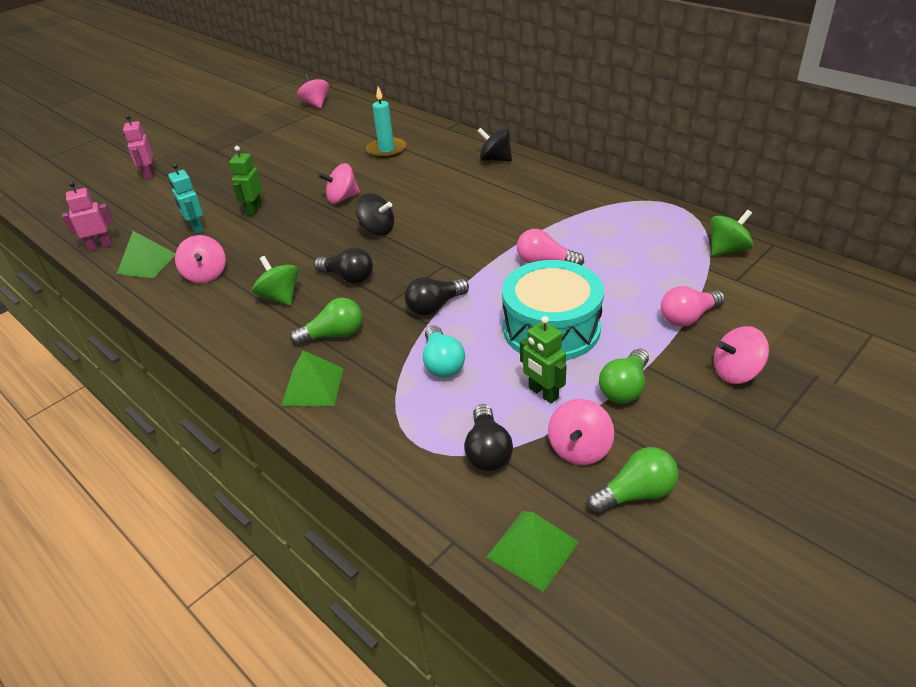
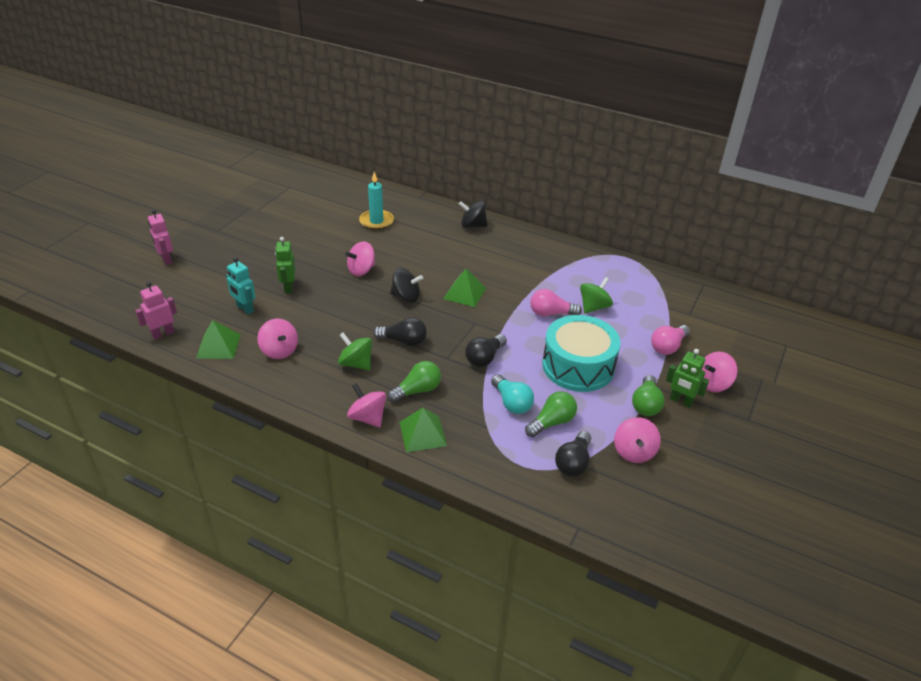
camera: 20 degrees left, 0 degrees up
(316, 104) = (287, 178): pink spinning top -> pink spinning top (367, 417)
(487, 451) = (573, 462): black light bulb -> black light bulb turned 45 degrees clockwise
(532, 549) = (632, 523): green pyramid -> green pyramid (465, 293)
(543, 393) = (593, 416): green robot -> green robot (681, 401)
(635, 494) = (681, 476): green light bulb -> green light bulb (552, 422)
(727, 250) = (675, 291): green spinning top -> green spinning top (594, 307)

